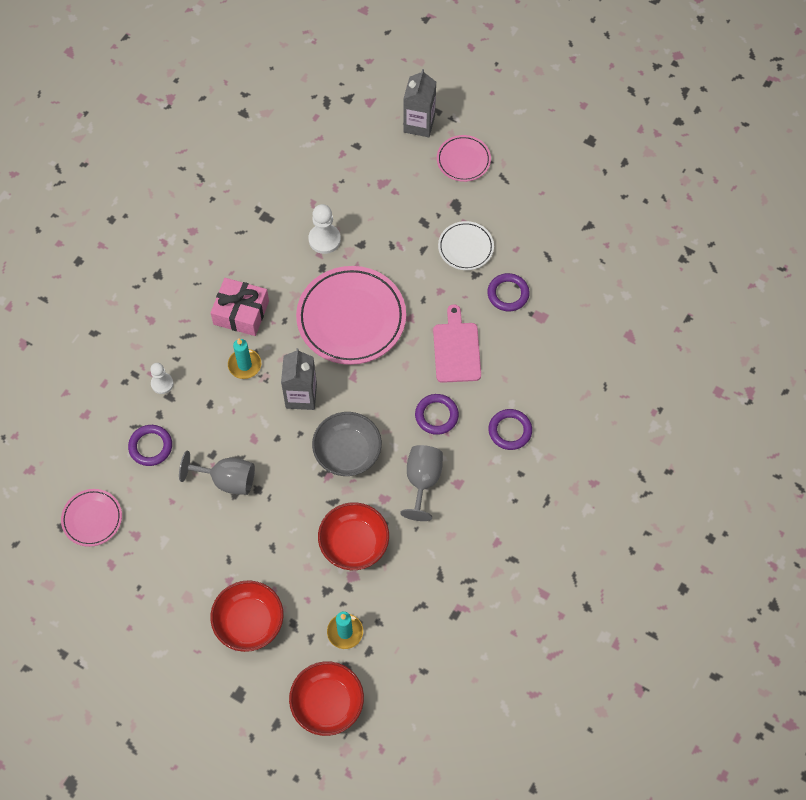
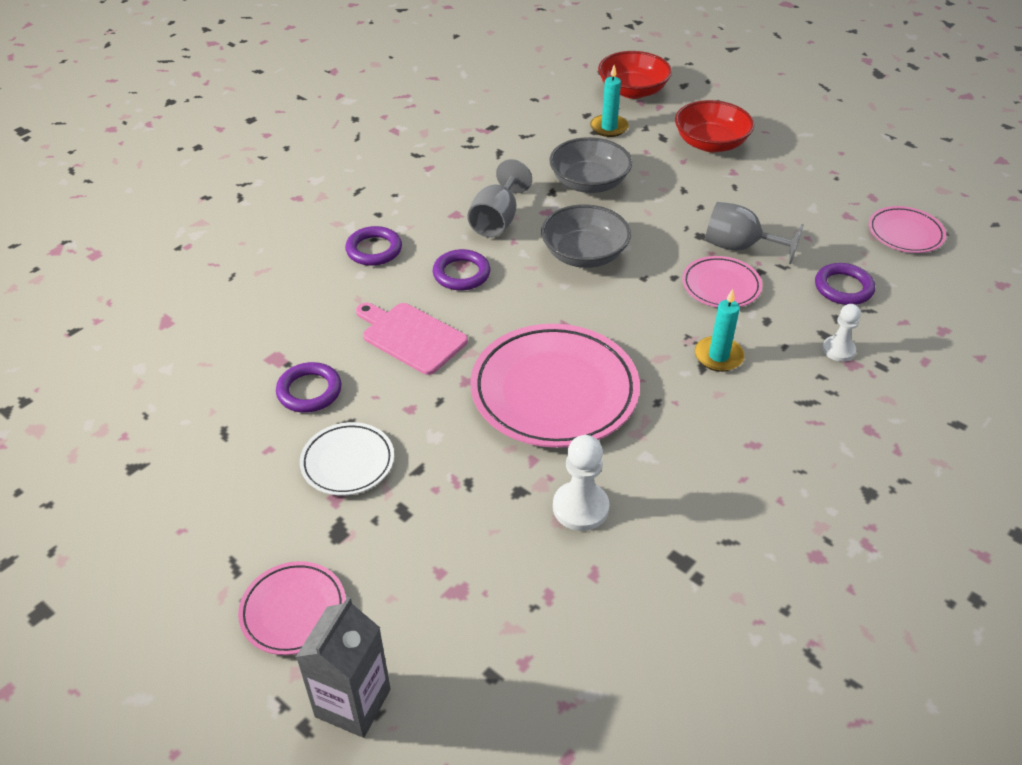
camera: 170 degrees left, 20 degrees down
(241, 312) = (725, 420): pink gift -> none
(242, 434) = (721, 286): none -> pink plate
(301, 396) = (639, 313): grey carton -> none
(354, 543) = (589, 183): red bowl -> grey bowl
(456, 349) = (411, 336): pink cutting board -> pink cutting board turned 120 degrees clockwise

